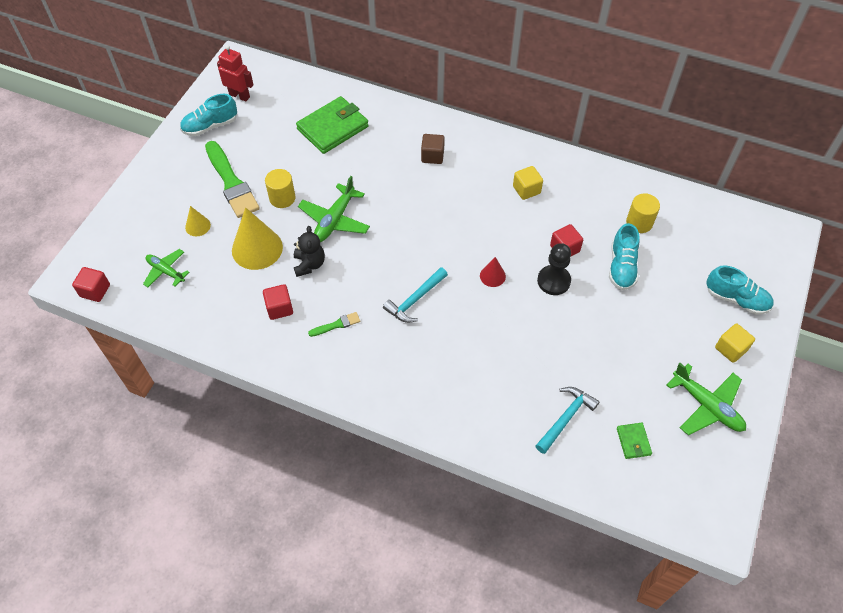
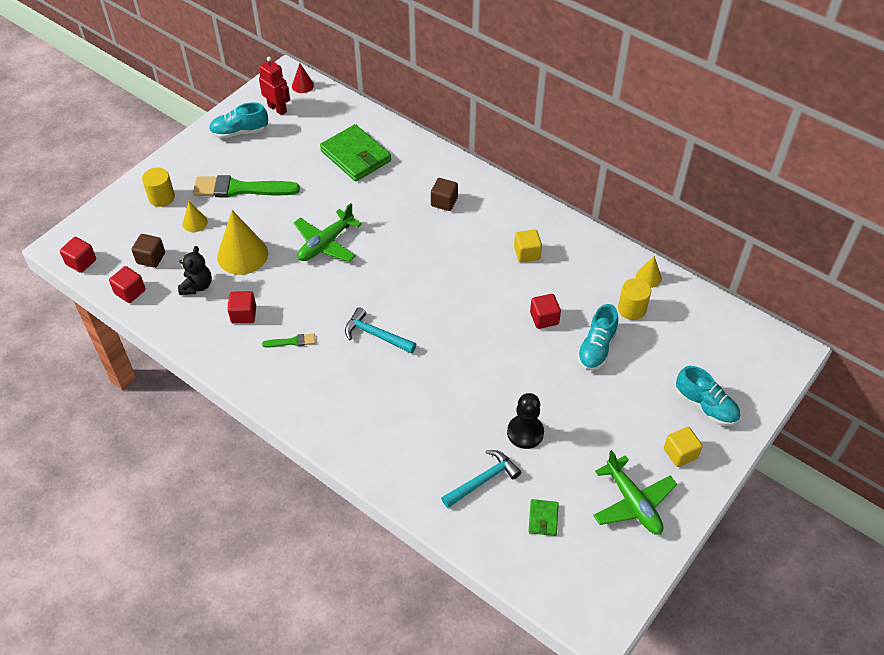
camera: 15 degrees right, 5 degrees down
(157, 310) = (130, 292): none -> red cube
(166, 271) = (151, 258): green plane -> brown cube
(231, 183) = (240, 189): green brush -> green brush turned 105 degrees clockwise
(282, 198) = (283, 213): yellow cylinder -> yellow cylinder (161, 197)
(309, 264) = (286, 280): black teddy bear -> black teddy bear (197, 286)
(332, 128) = (356, 156): green wallet -> green wallet turned 75 degrees clockwise
(415, 300) = (376, 335): turquoise hammer -> turquoise hammer turned 60 degrees clockwise
(492, 276) = (461, 329): red cone -> red cone (302, 85)
(553, 281) = (521, 347): black pawn -> black pawn (525, 432)
(643, 189) = (648, 277): none -> yellow cone

